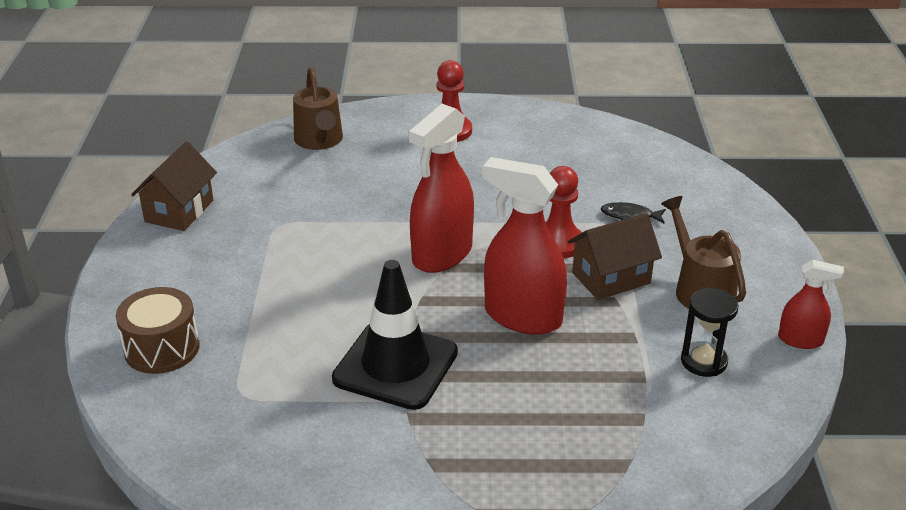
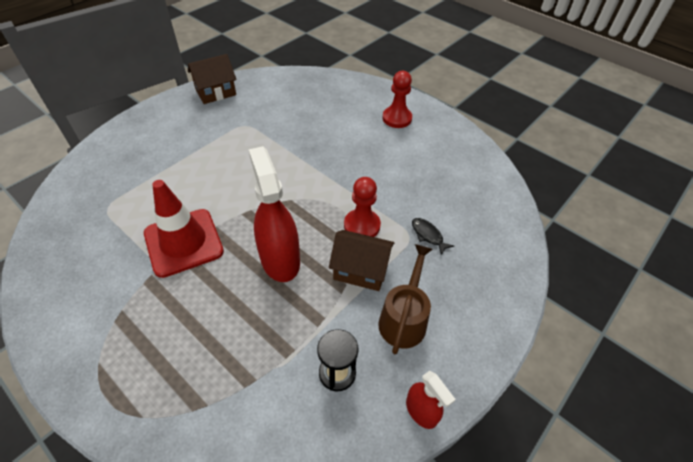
camera: 40 degrees right, 15 degrees up
(162, 348) = (114, 160): brown drum -> none
(320, 141) = (324, 89): brown watering can -> none
(395, 366) = (183, 242): black traffic cone -> red traffic cone
(442, 254) = (293, 191): red spray bottle -> none

